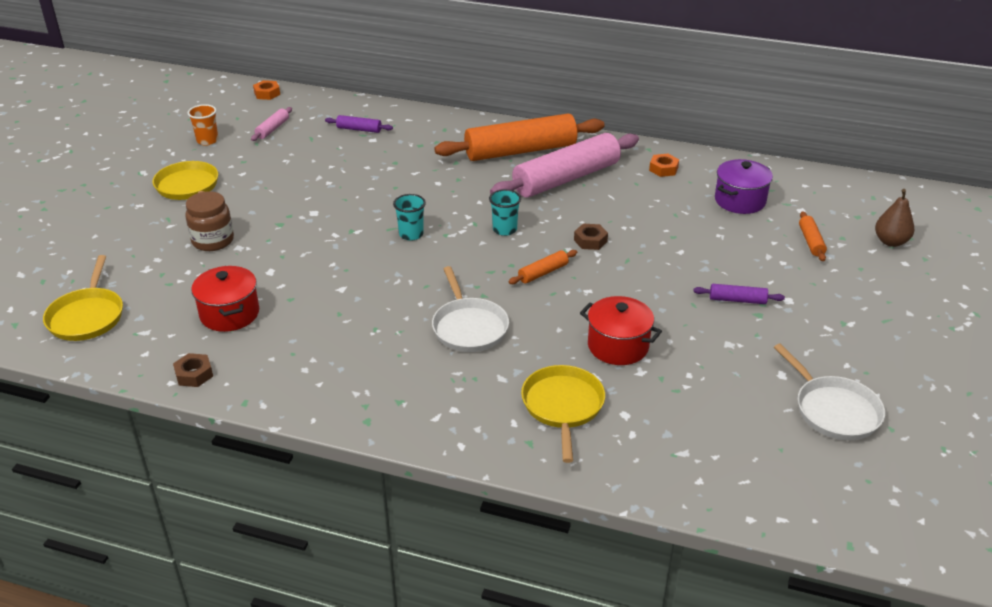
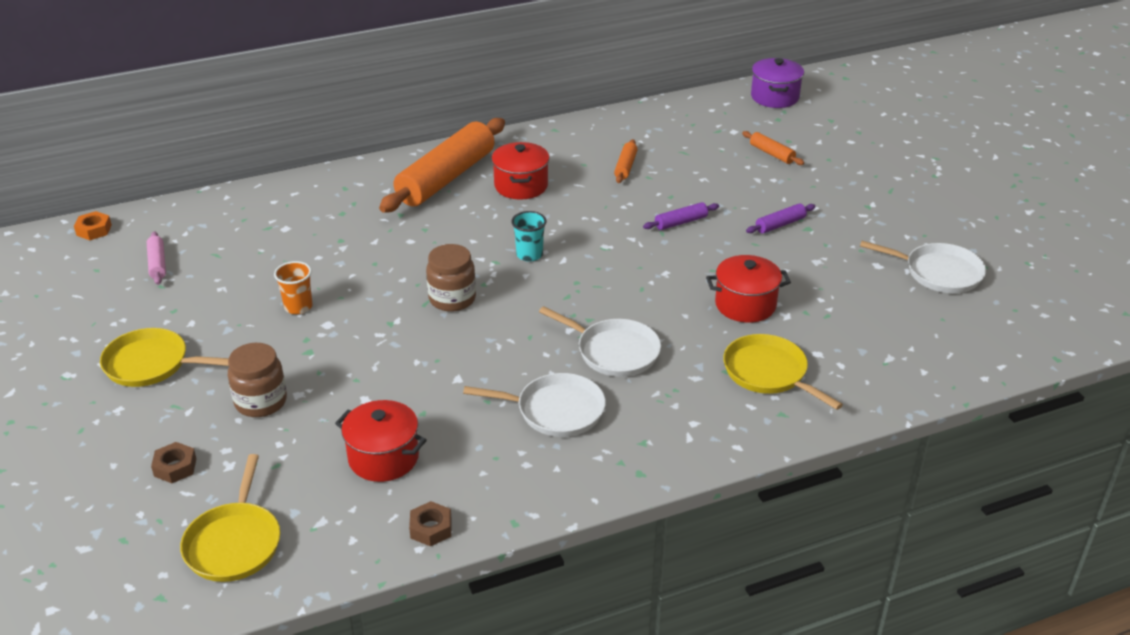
camera: 40 degrees left, 0 degrees up
(87, 316) = (234, 543): yellow pan -> yellow pan turned 45 degrees clockwise
(207, 141) = (97, 308): orange cup -> orange cup (298, 307)
(359, 129) = (256, 224): purple rolling pin -> purple rolling pin (681, 222)
(373, 345) = (556, 410): none -> white pan
(411, 234) = (452, 299): turquoise cup -> brown jar
(543, 273) = (611, 276): orange rolling pin -> orange rolling pin (625, 167)
(566, 179) = (521, 186): pink rolling pin -> red pot
(590, 241) = (612, 230): brown nut -> brown nut (175, 467)
(663, 169) = (589, 142): orange nut -> none
(740, 201) = (682, 143): purple pot -> purple pot (774, 97)
(890, 241) = (822, 129): brown pear -> none

